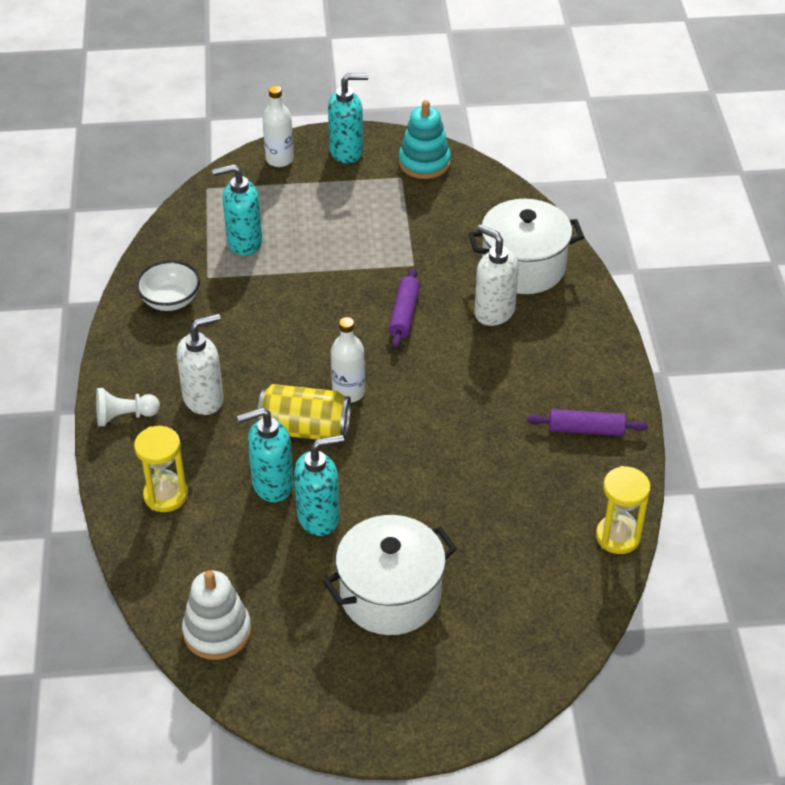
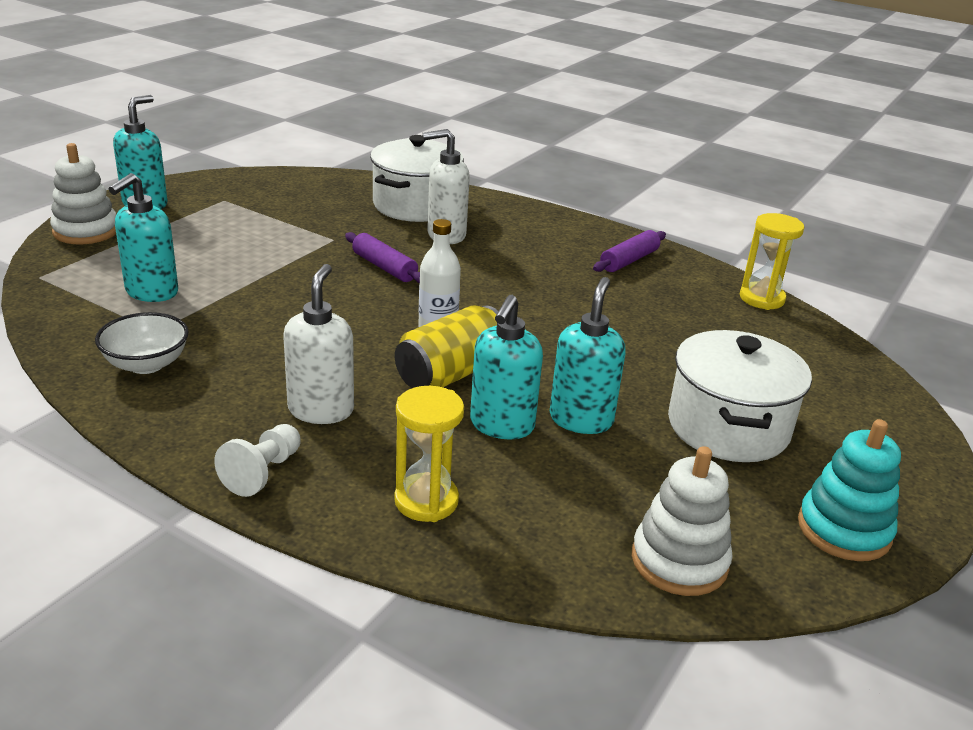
camera: 55 degrees left, 15 degrees down
(279, 159) = (86, 231): white bottle -> white stacking toy
(424, 162) = (228, 186): turquoise stacking toy -> turquoise stacking toy (844, 530)

